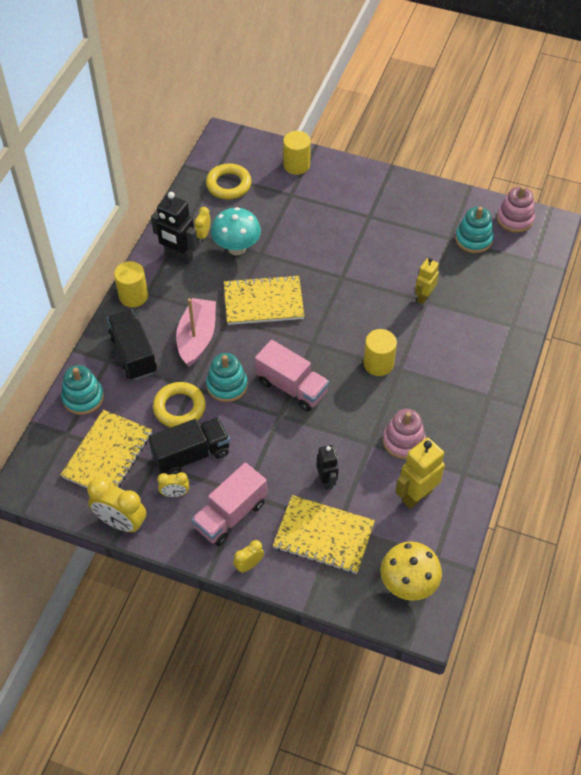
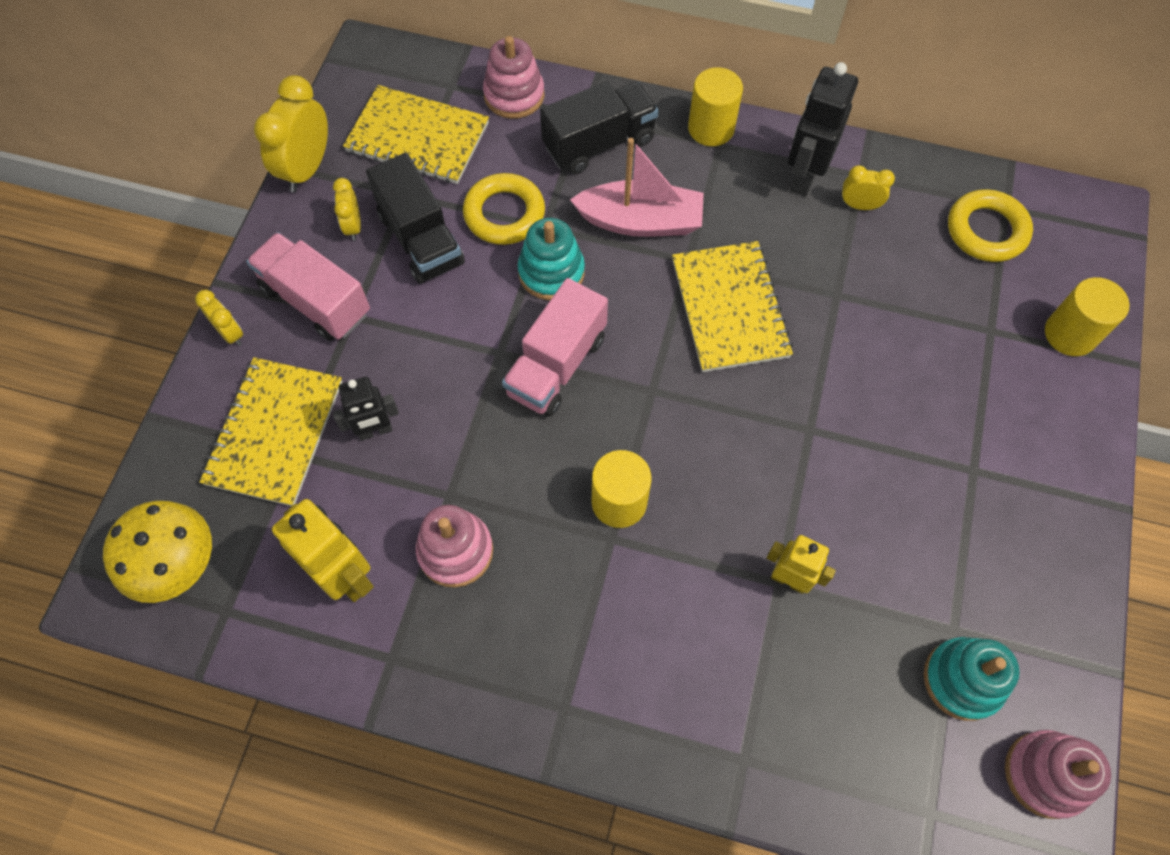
camera: 85 degrees right, 10 degrees up
(83, 398) = (514, 95): turquoise stacking toy -> pink stacking toy
(237, 248) = (841, 257): turquoise mushroom -> none

